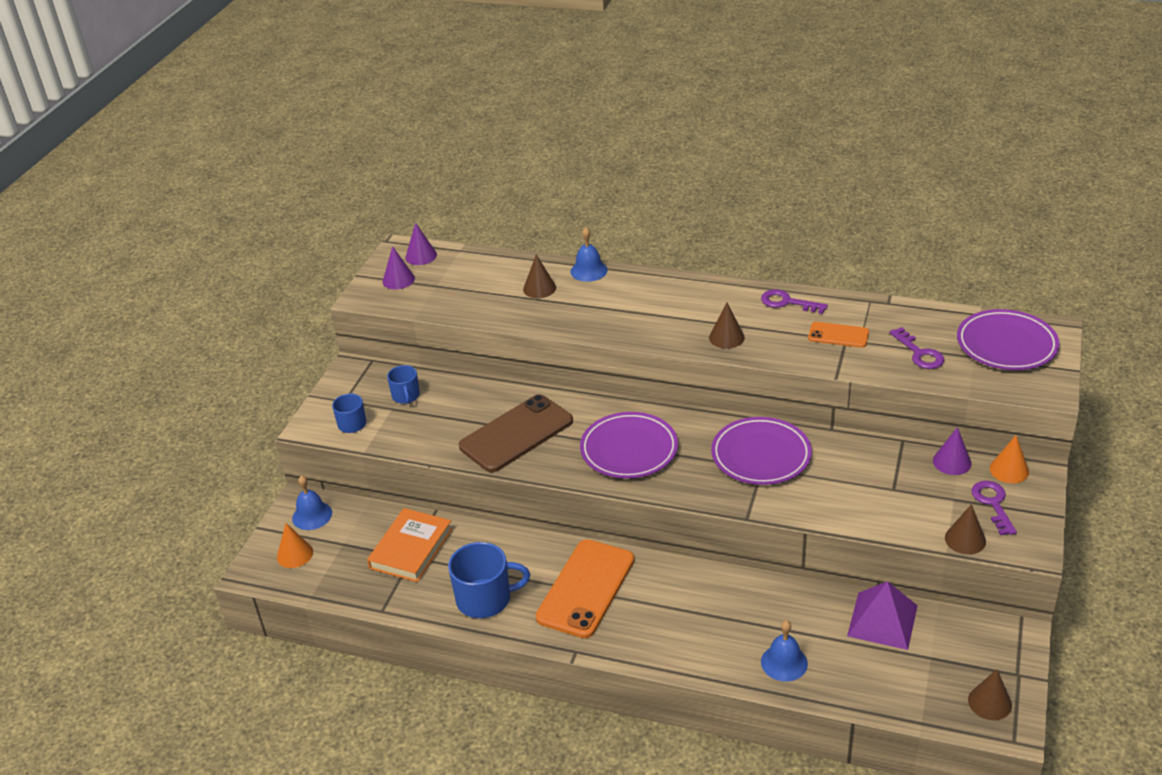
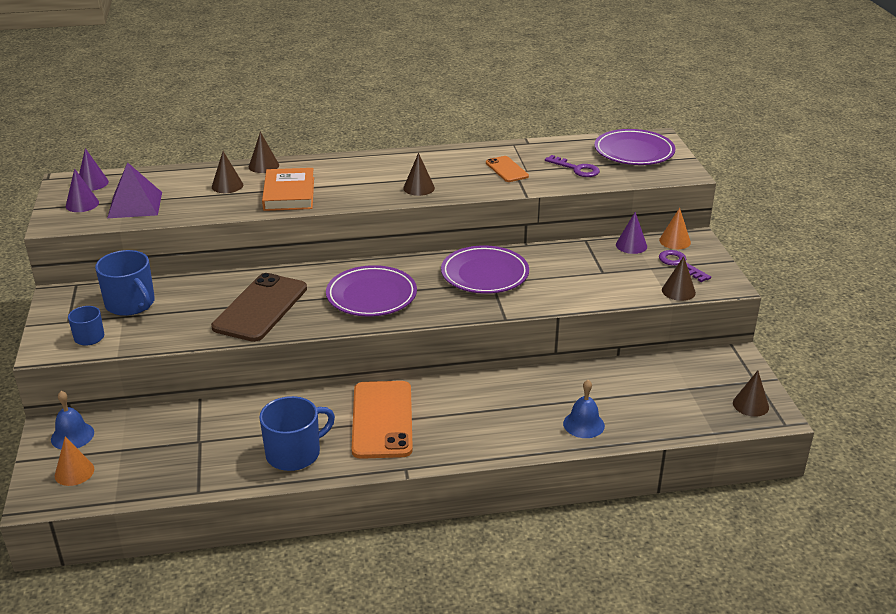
camera: 30 degrees left, 5 degrees down
(406, 396) = (131, 304): blue mug -> blue mug, size x1.73
(411, 548) = (195, 435): orange book -> orange book (289, 194)
(589, 270) = (263, 166): blue bell -> brown cone
(787, 302) = (450, 157): purple key -> none
(838, 335) = (507, 169): orange phone -> orange phone turned 75 degrees clockwise
(882, 620) = (636, 374): purple pyramid -> purple pyramid (135, 205)

